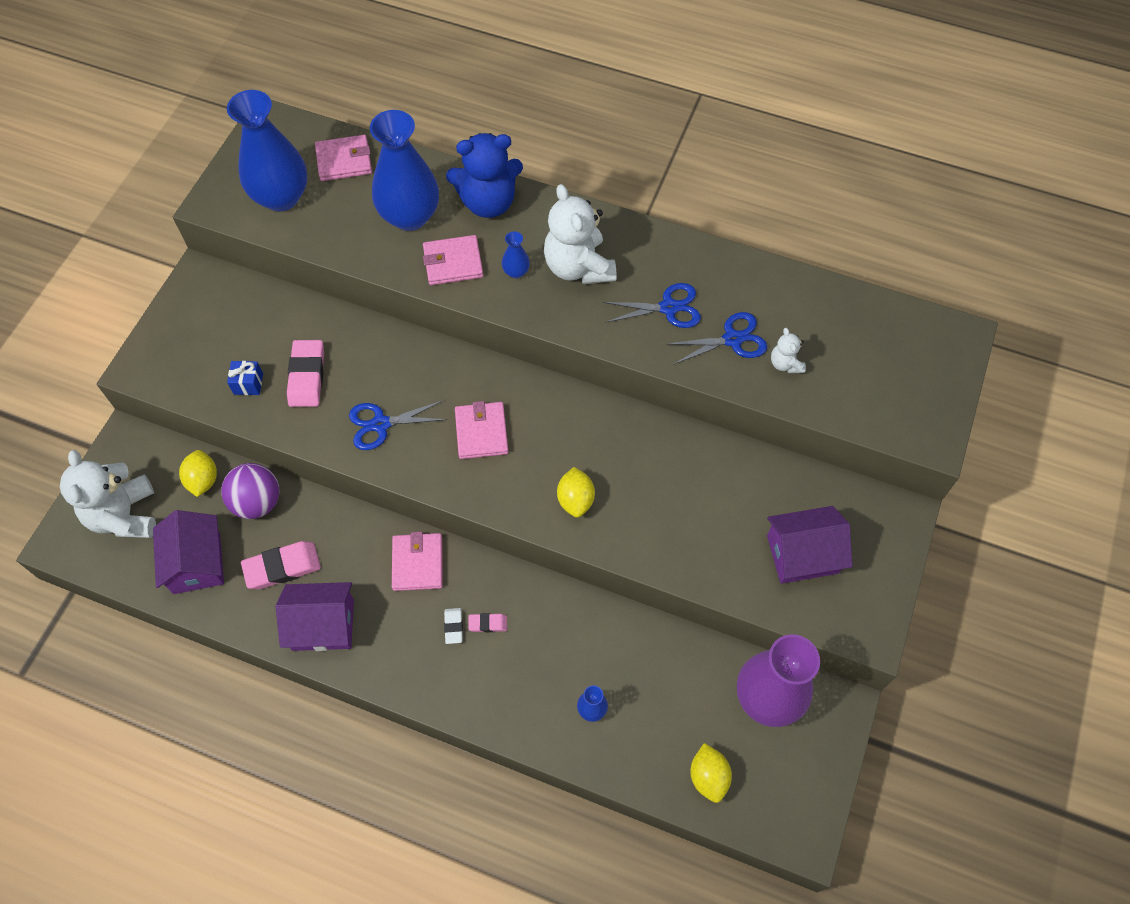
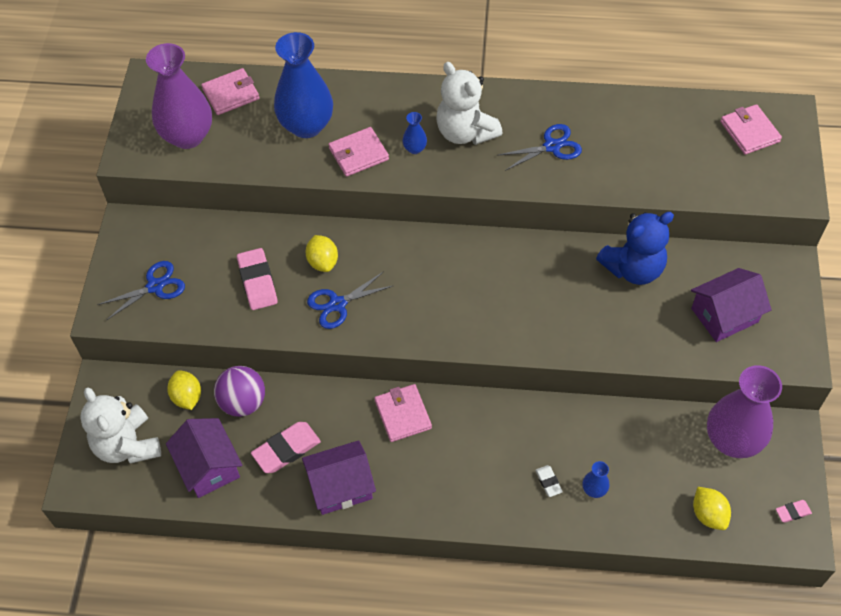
camera: 15 degrees left, 5 degrees down
(248, 384) = (208, 301): blue gift -> none
(281, 197) = (187, 136): blue vase -> purple vase
(453, 626) = (453, 457): white eraser -> white eraser (548, 482)
(481, 432) = (426, 288): pink wallet -> pink wallet (749, 132)
(488, 202) = (369, 99): blue teddy bear -> blue teddy bear (633, 269)
(488, 623) = (481, 446): pink eraser -> pink eraser (792, 512)
(575, 500) = (525, 321): yellow lemon -> yellow lemon (323, 262)
(732, 339) = (613, 158): blue scissors -> blue scissors (155, 286)
(785, 364) = (662, 167): white teddy bear -> none

